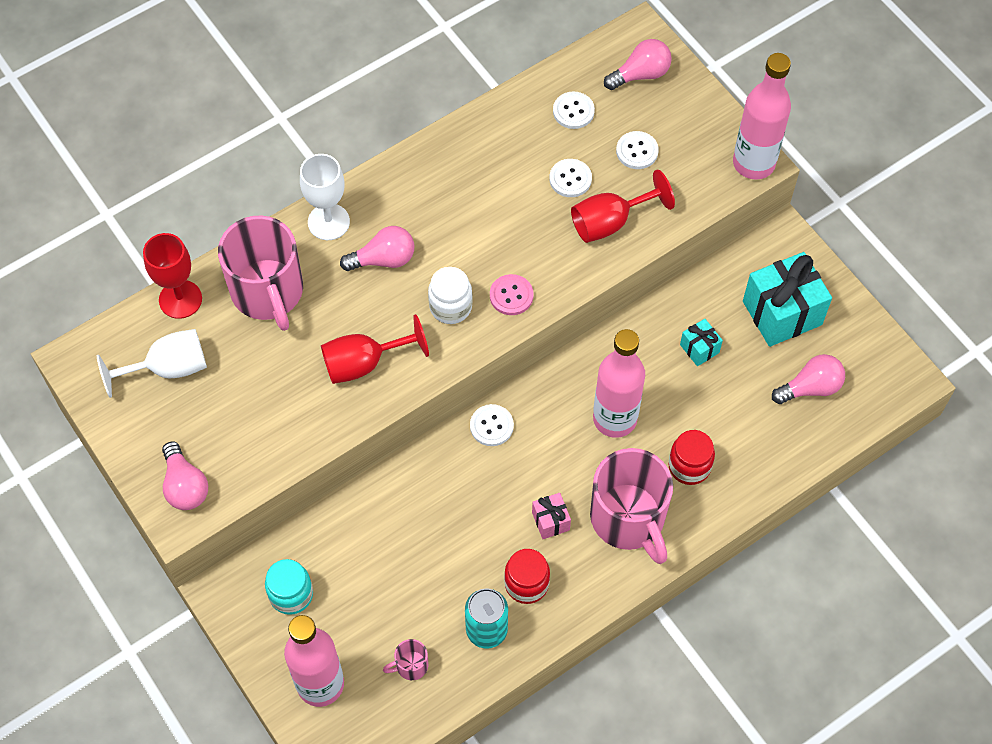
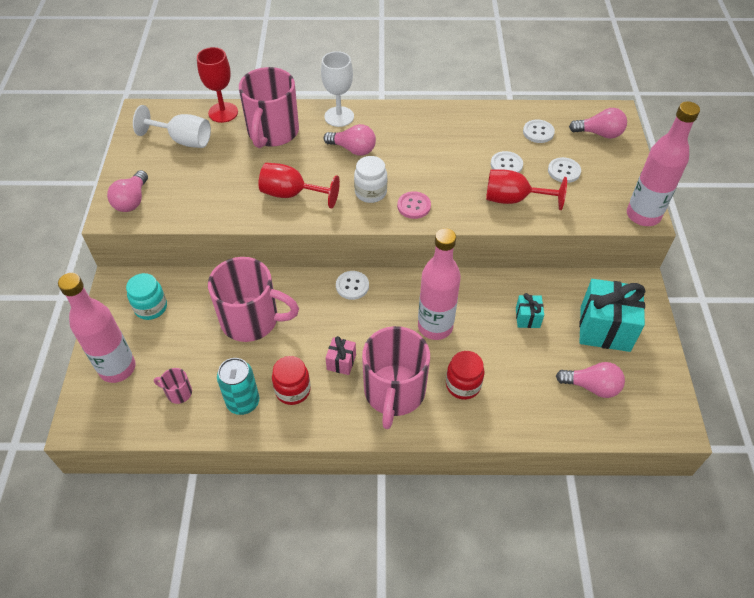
camera: 35 degrees right, 10 degrees down
(416, 535) = (251, 320): none -> pink mug

